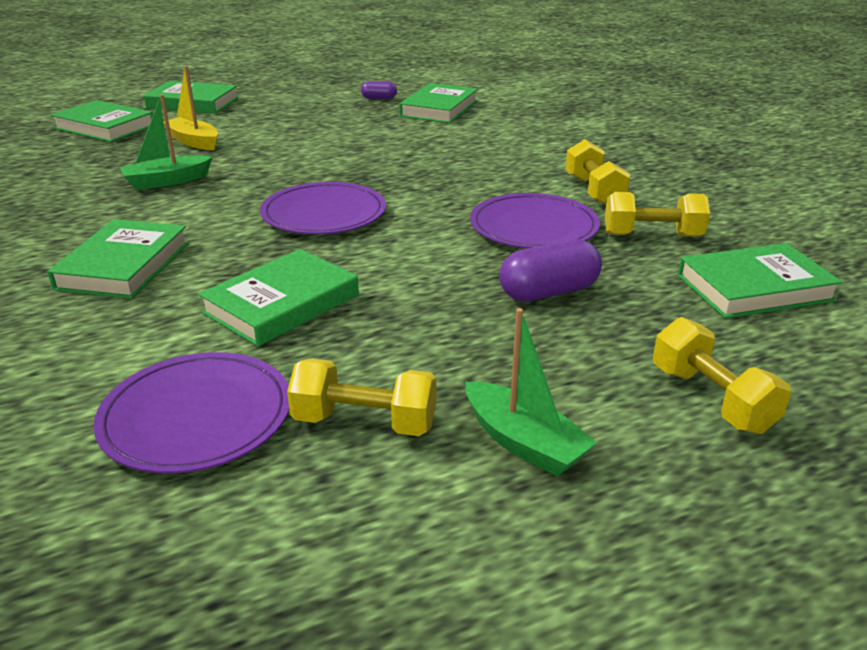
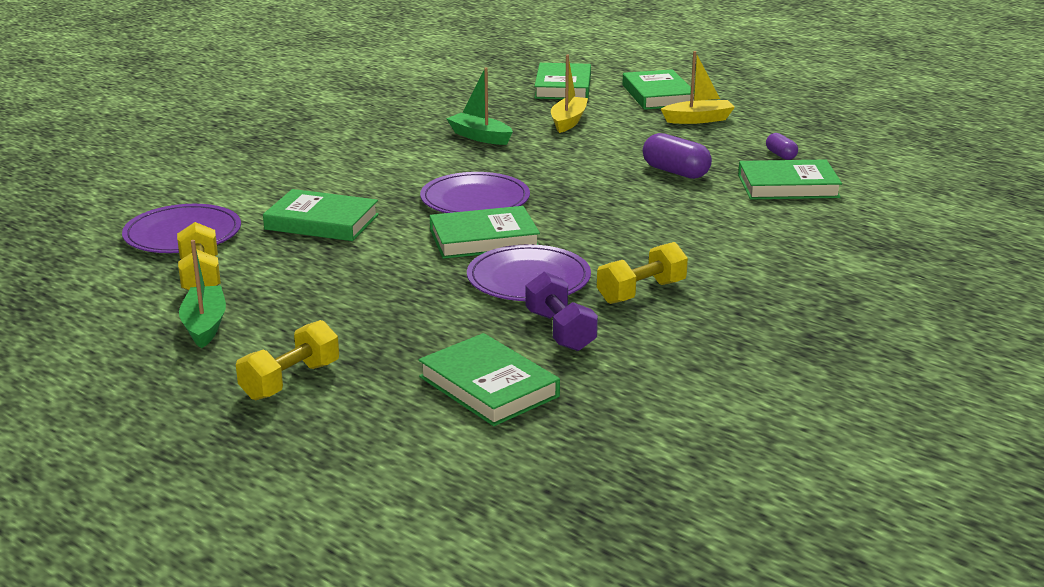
camera: 65 degrees right, 5 degrees down
(124, 265) = (337, 166): green book -> green book (484, 239)
(269, 103) = (698, 119): none -> yellow boat
(524, 442) = (204, 325): green boat -> green boat turned 150 degrees clockwise
(548, 292) = (409, 303): purple capsule -> purple capsule (675, 172)
(652, 235) = (560, 331): yellow dumbbell -> purple dumbbell

